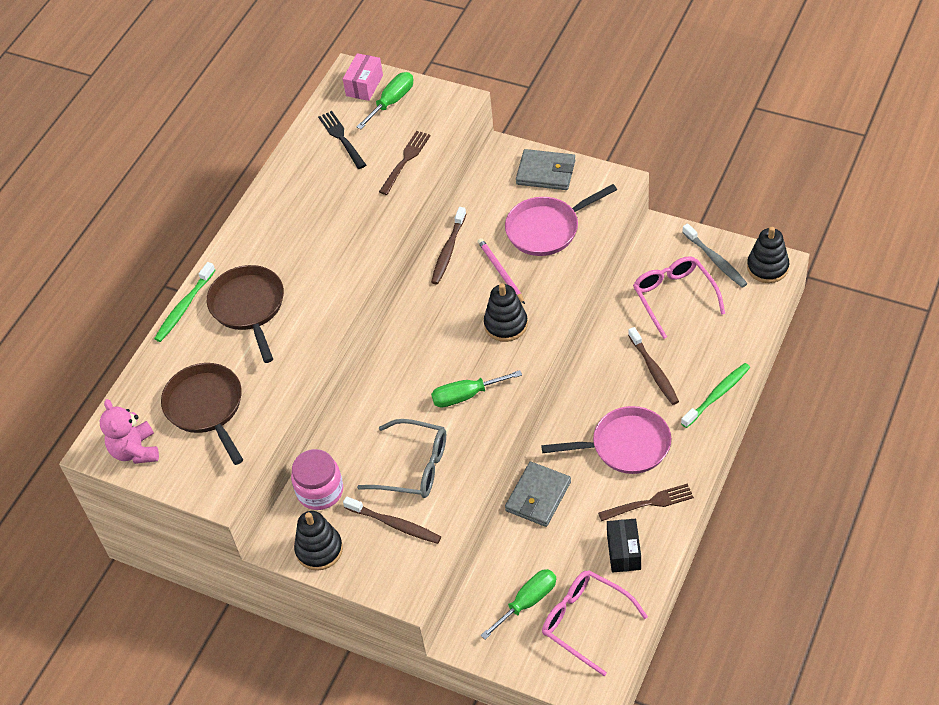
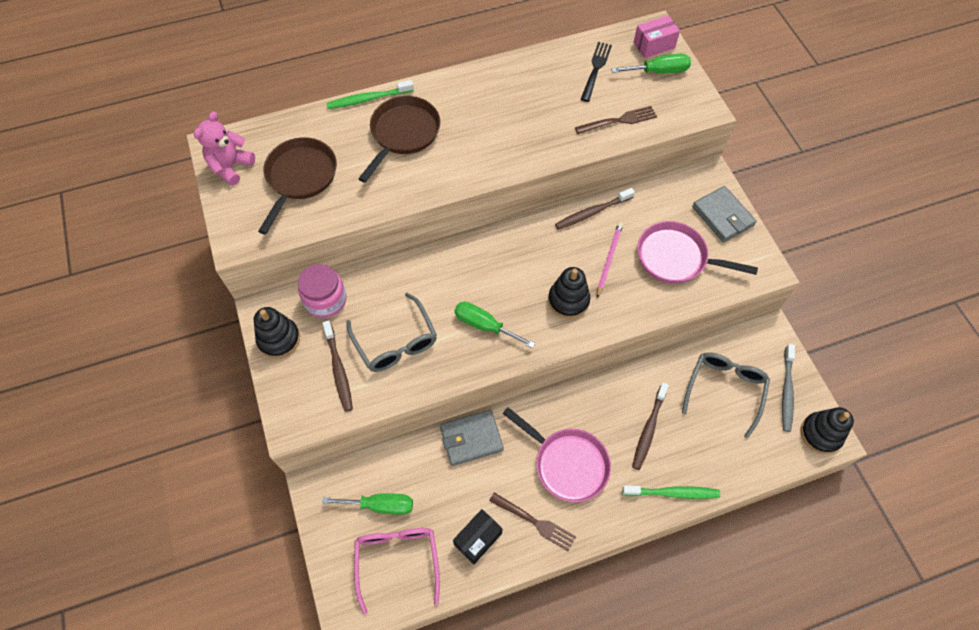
camera: 40 degrees right, 10 degrees up
(674, 297) = (724, 389): pink glasses -> grey glasses

